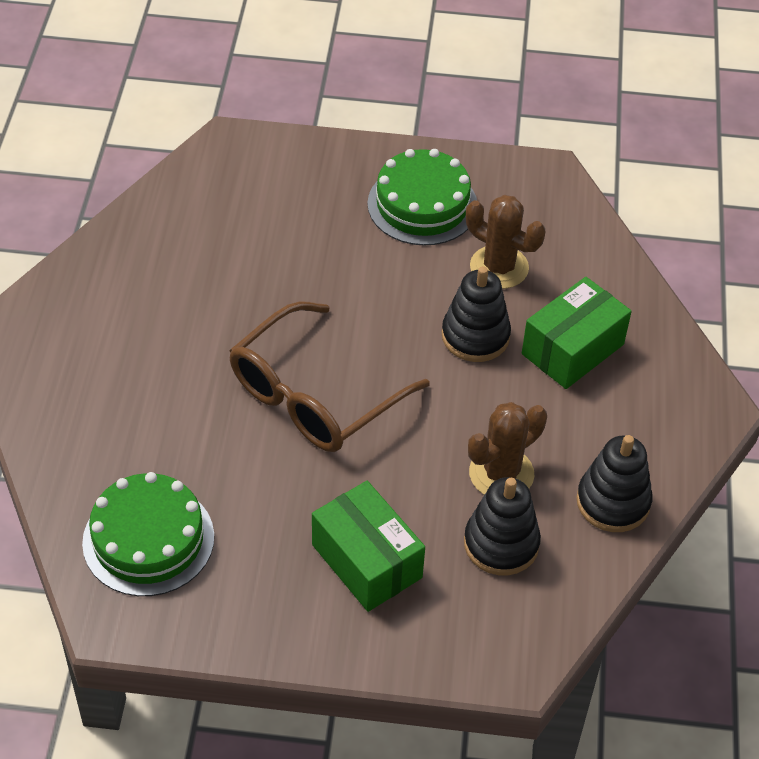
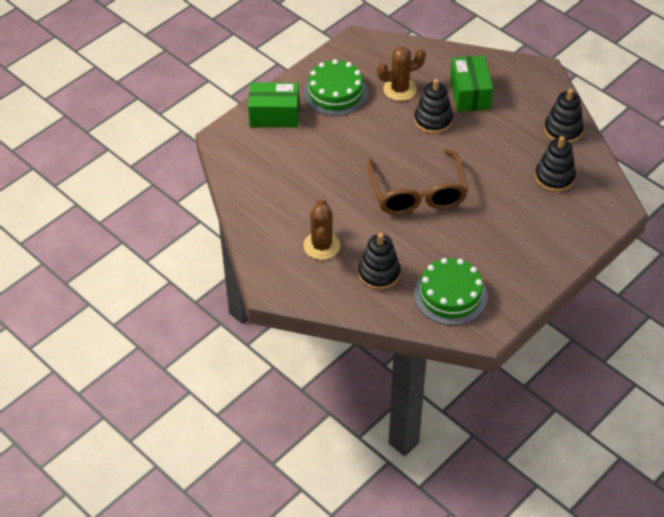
camera: 50 degrees left, 0 degrees up
(123, 434) = (379, 273): none -> black stacking toy
(367, 561) = (526, 226): green box -> green box (274, 115)
(501, 474) = (517, 156): brown cactus -> brown cactus (321, 246)

